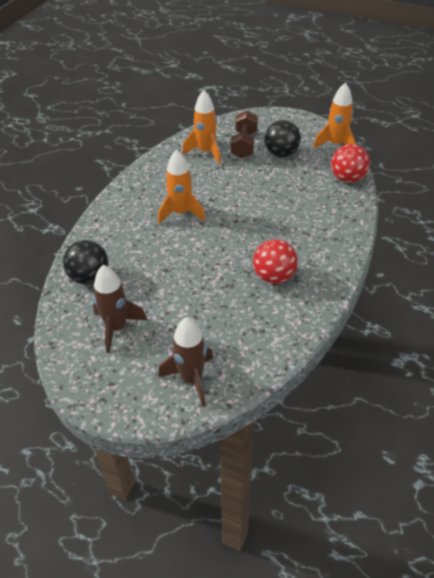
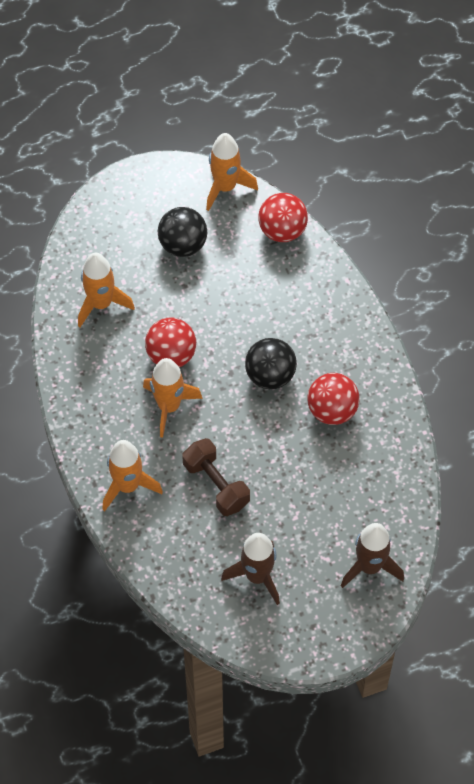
camera: 45 degrees left, 15 degrees up
(89, 277) = (171, 550): black ball -> black ball (270, 375)
(110, 232) = (128, 486): none -> orange rocket
(213, 193) = (171, 355): none -> red ball
(244, 144) = (130, 261): brown dumbbell -> brown dumbbell (216, 485)

